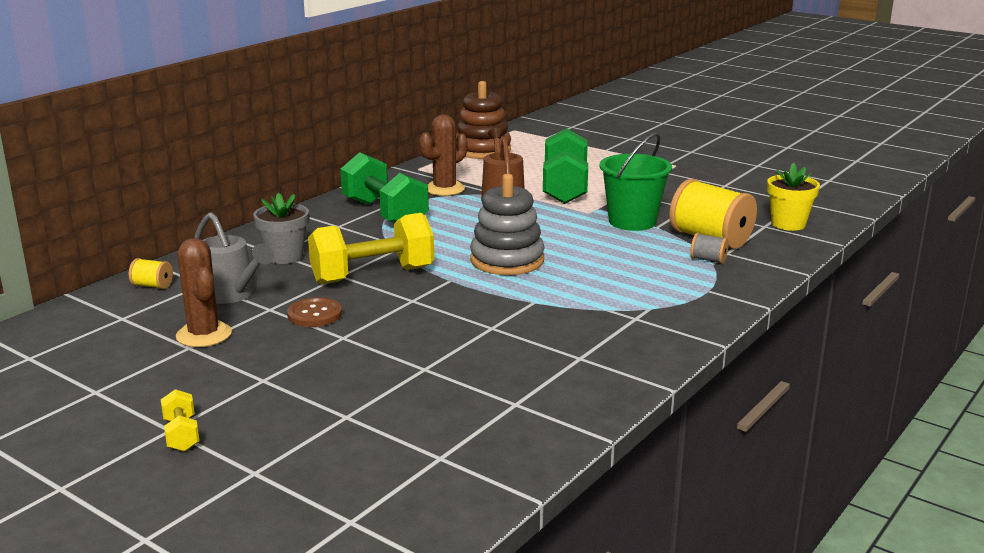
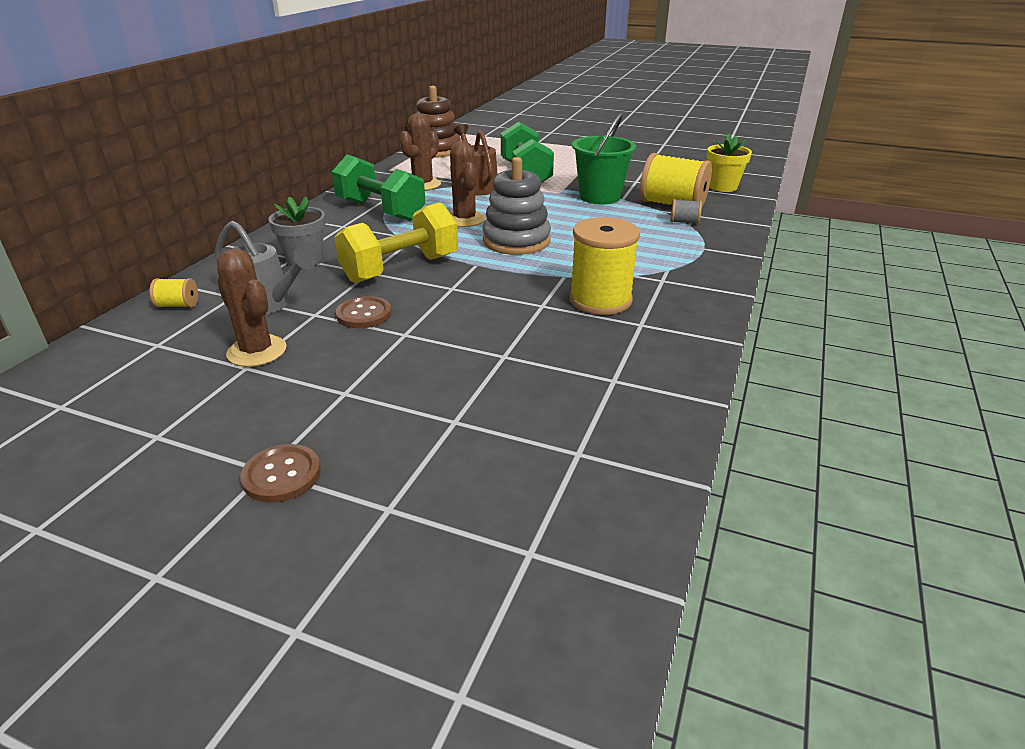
camera: 15 degrees left, 10 degrees up
(181, 435) = (282, 475): yellow dumbbell -> brown button
(466, 232) = (464, 219): none -> brown cactus
(554, 330) = (600, 300): none -> yellow spool

